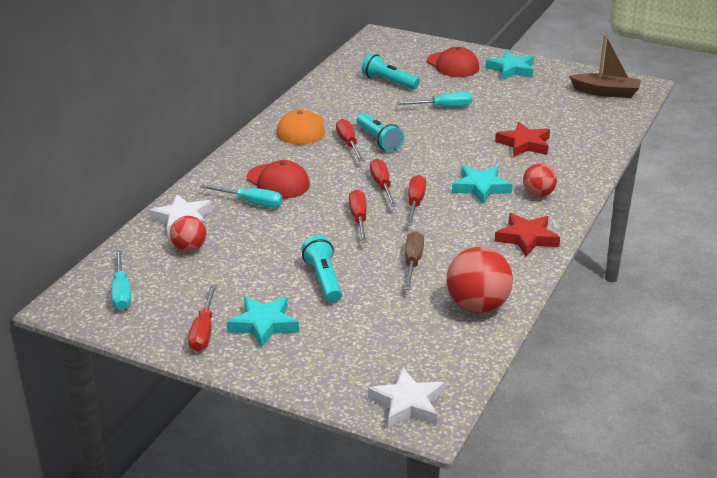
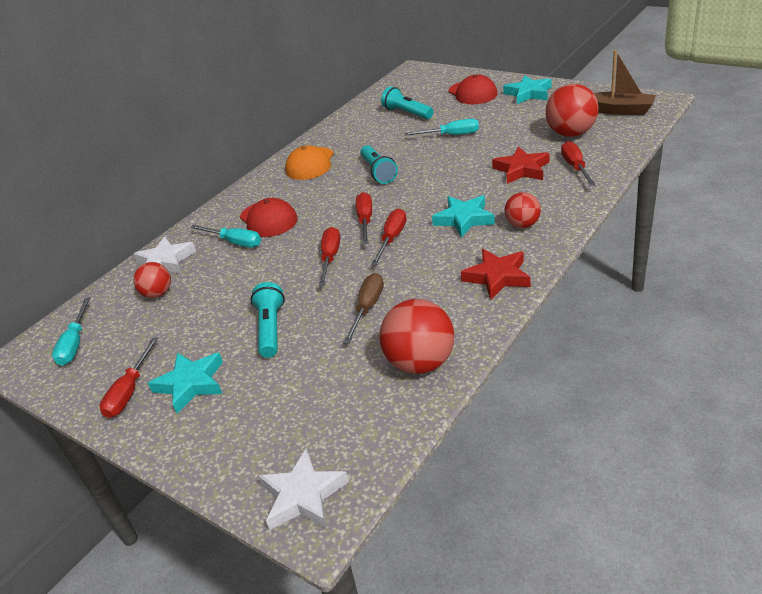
camera: 15 degrees right, 5 degrees up
(348, 144) = (348, 177): red screwdriver -> red screwdriver (575, 167)
(564, 112) = (571, 133): none -> red ball

